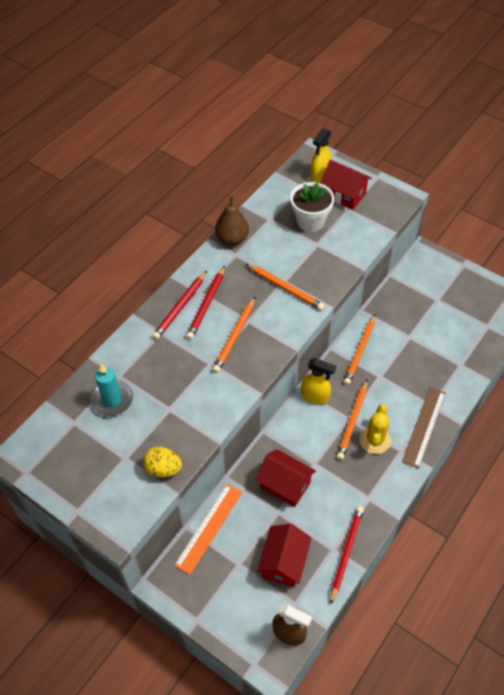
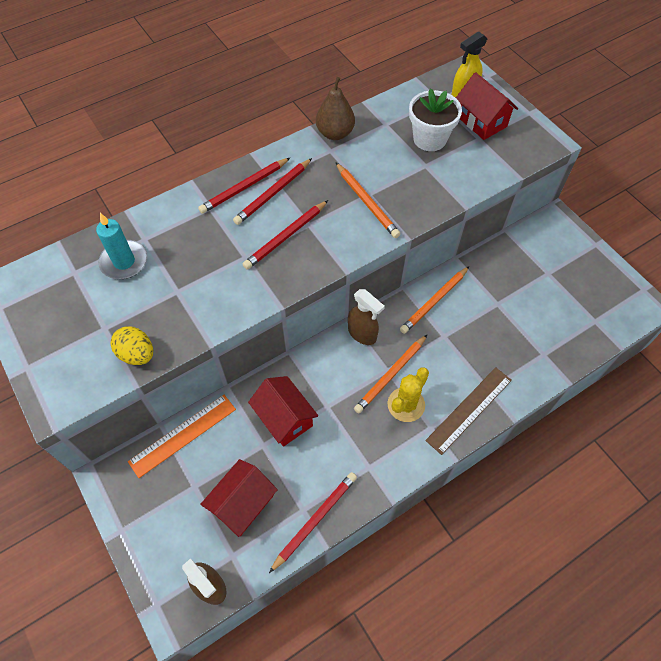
camera: 20 degrees right, 5 degrees up
(235, 336) = (286, 237): orange pencil -> red pencil
(315, 396) = (362, 334): yellow spray bottle -> brown spray bottle

